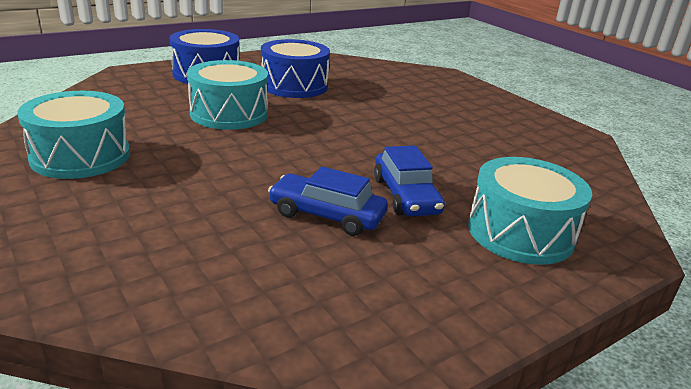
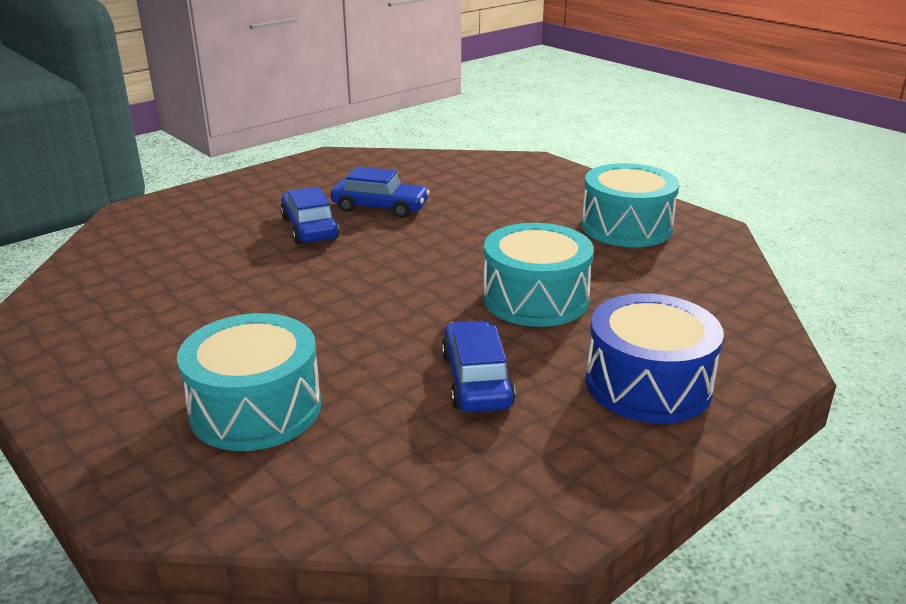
camera: 175 degrees right, 0 degrees up
(294, 85) = (476, 380): blue drum -> blue car
(520, 232) = (218, 212): turquoise drum -> turquoise drum (256, 408)

